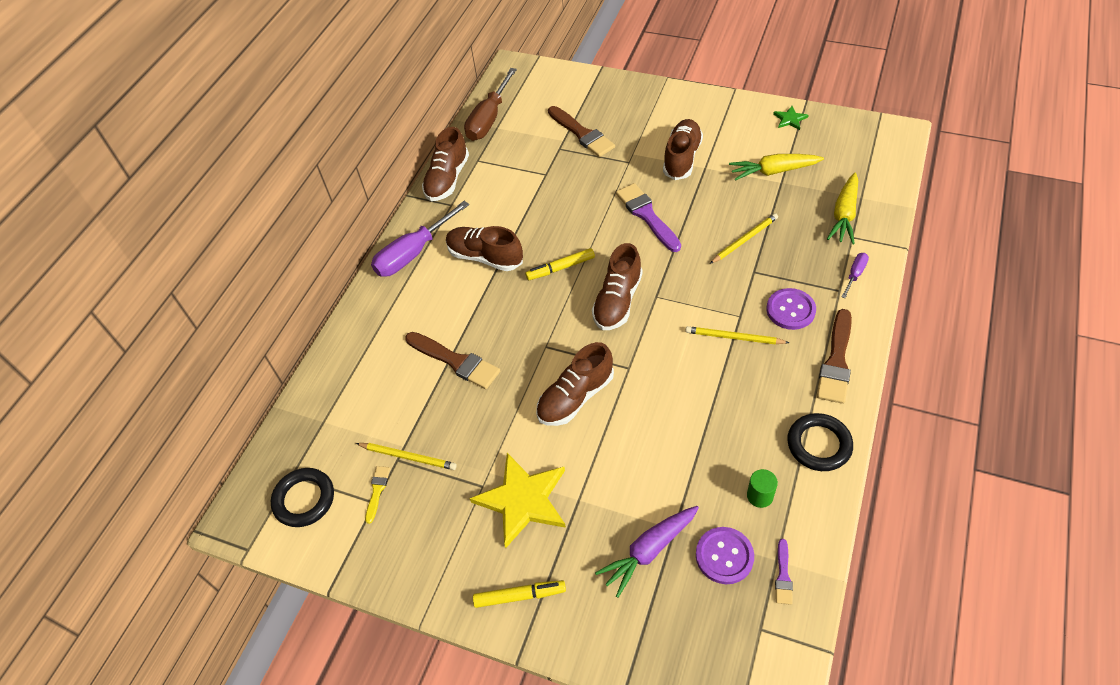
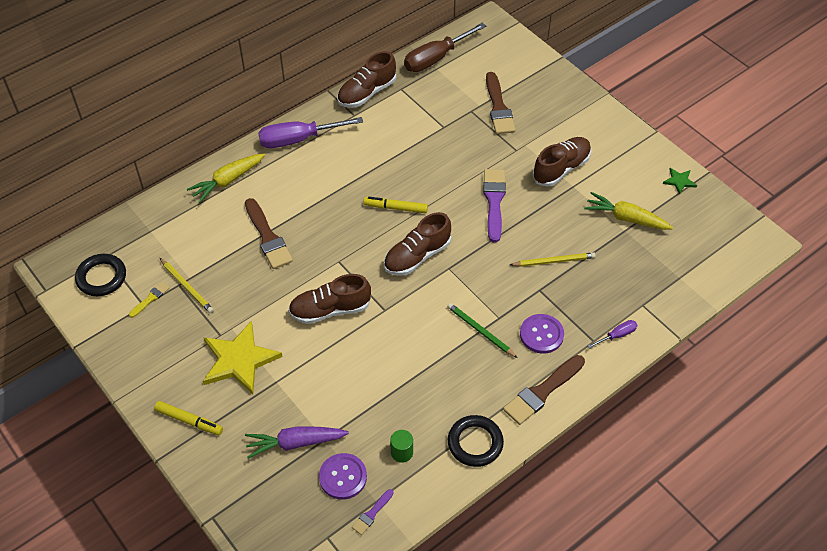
camera: 25 degrees right, 0 degrees up
(485, 257) = (347, 170): brown shoe -> none
(734, 337) = (480, 331): yellow pencil -> green pencil
(844, 215) = (652, 284): yellow carrot -> yellow carrot (227, 181)

